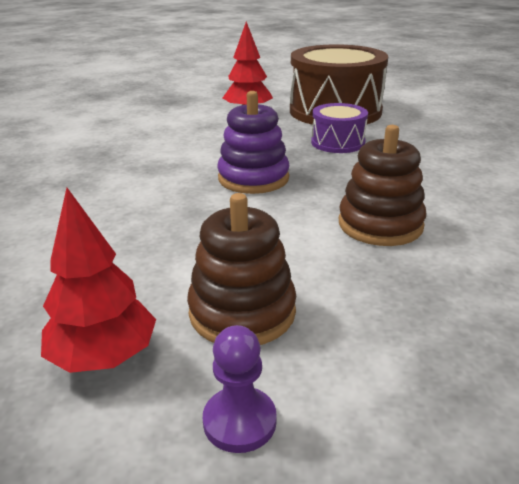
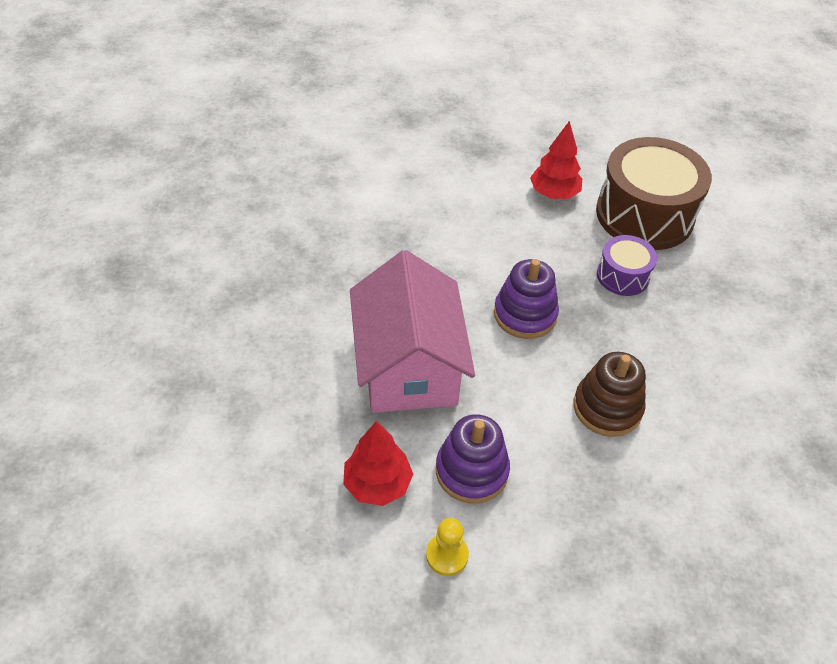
camera: 15 degrees right, 20 degrees up
(129, 236) = (409, 366): none -> pink house
(239, 421) = (447, 555): purple pawn -> yellow pawn
(242, 312) = (471, 471): brown stacking toy -> purple stacking toy

